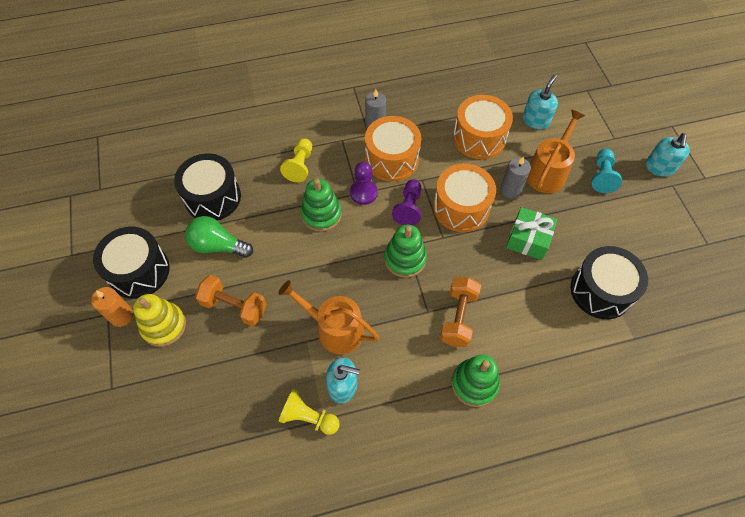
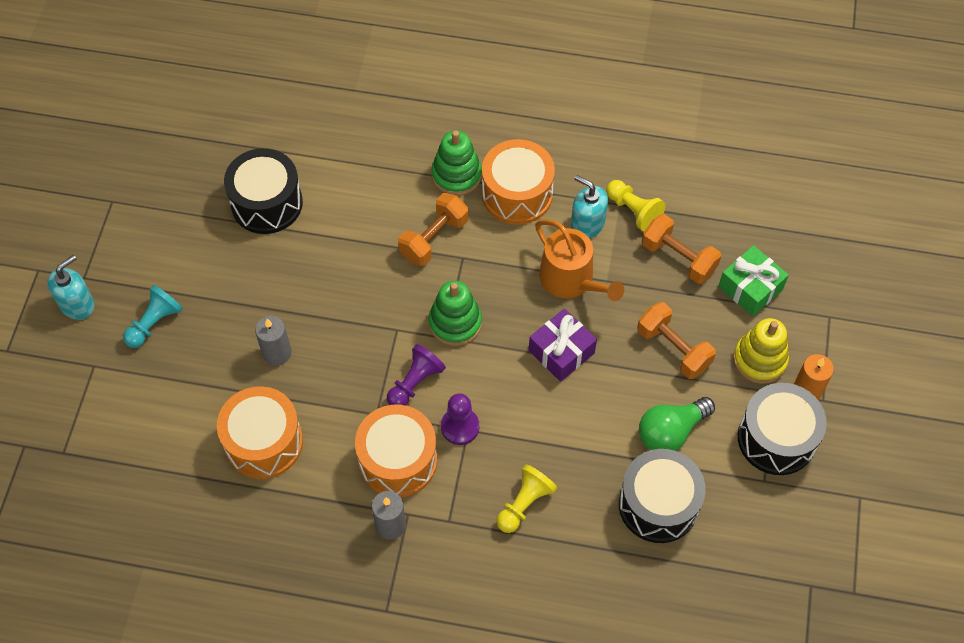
camera: 155 degrees left, 0 degrees up
(218, 246) = (671, 432): green light bulb -> green light bulb turned 105 degrees clockwise
(254, 387) = (678, 258): none -> orange dumbbell
(318, 270) = (561, 352): none -> purple gift
(321, 214) = (527, 420): green stacking toy -> none
(461, 207) = (352, 356): orange drum -> orange drum (517, 194)
(528, 239) = (301, 286): green gift -> green gift (750, 288)
(536, 120) = (170, 435): turquoise soap dispenser -> none
(548, 172) = (214, 357): orange watering can -> none

